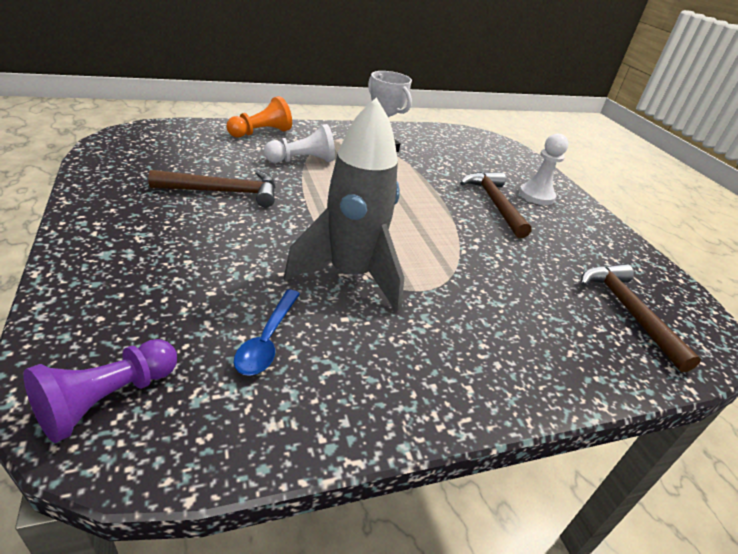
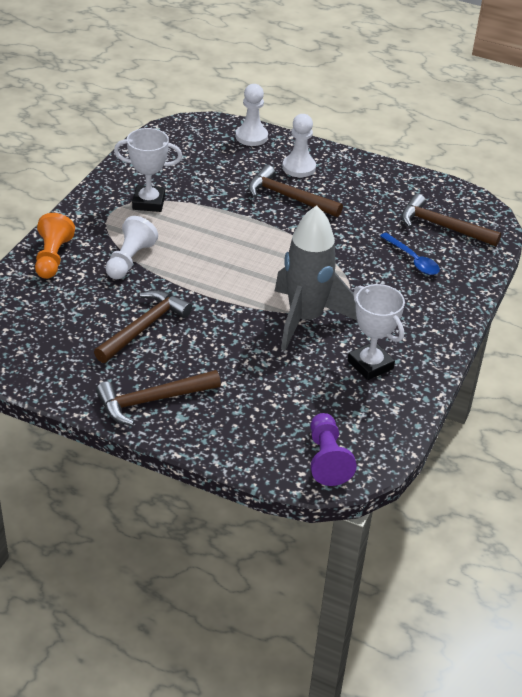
camera: 45 degrees left, 5 degrees up
(118, 229) = (152, 400): none -> brown hammer
(267, 340) = (333, 383): blue spoon -> blue spoon (412, 260)
(336, 357) = (370, 365): none -> white trophy
(526, 164) = (251, 137): none -> white pawn

